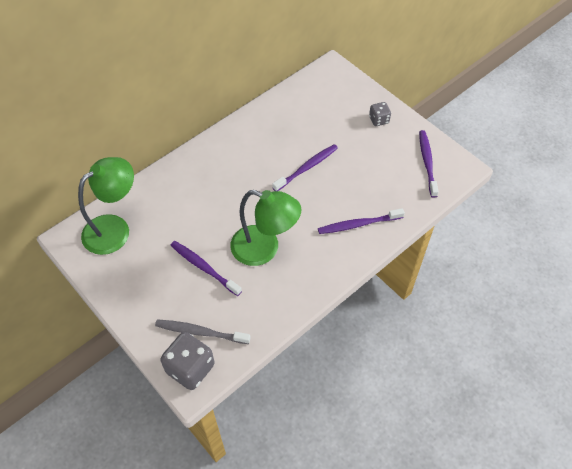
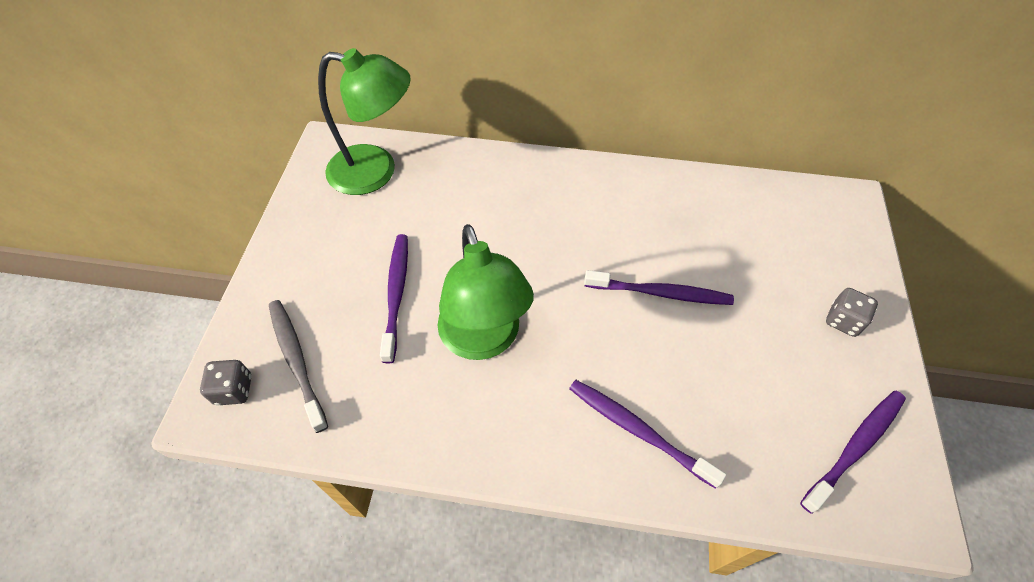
camera: 50 degrees right, 0 degrees up
(190, 368) = (234, 390): grey dice -> grey dice, size x0.56

